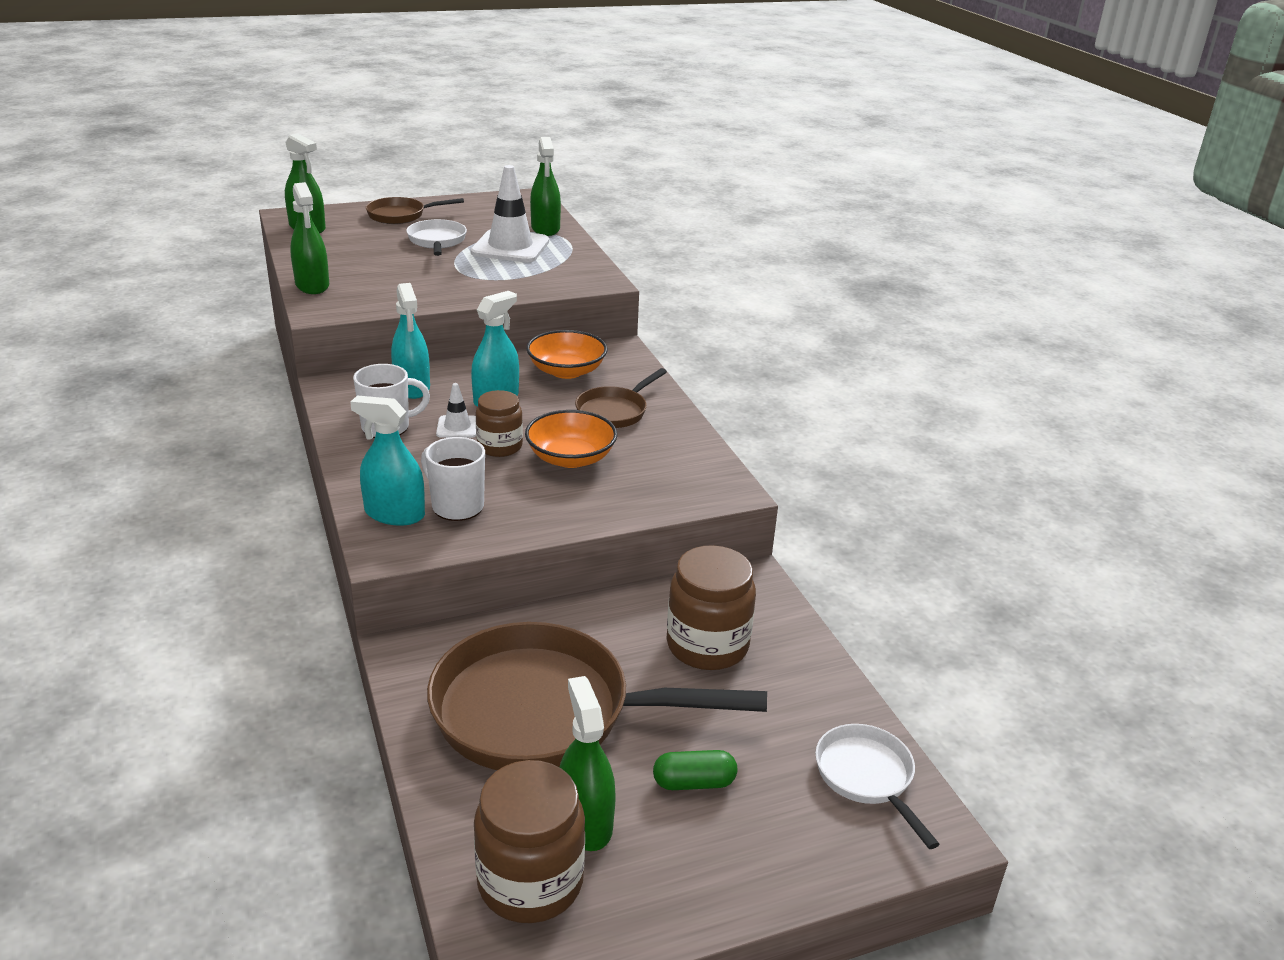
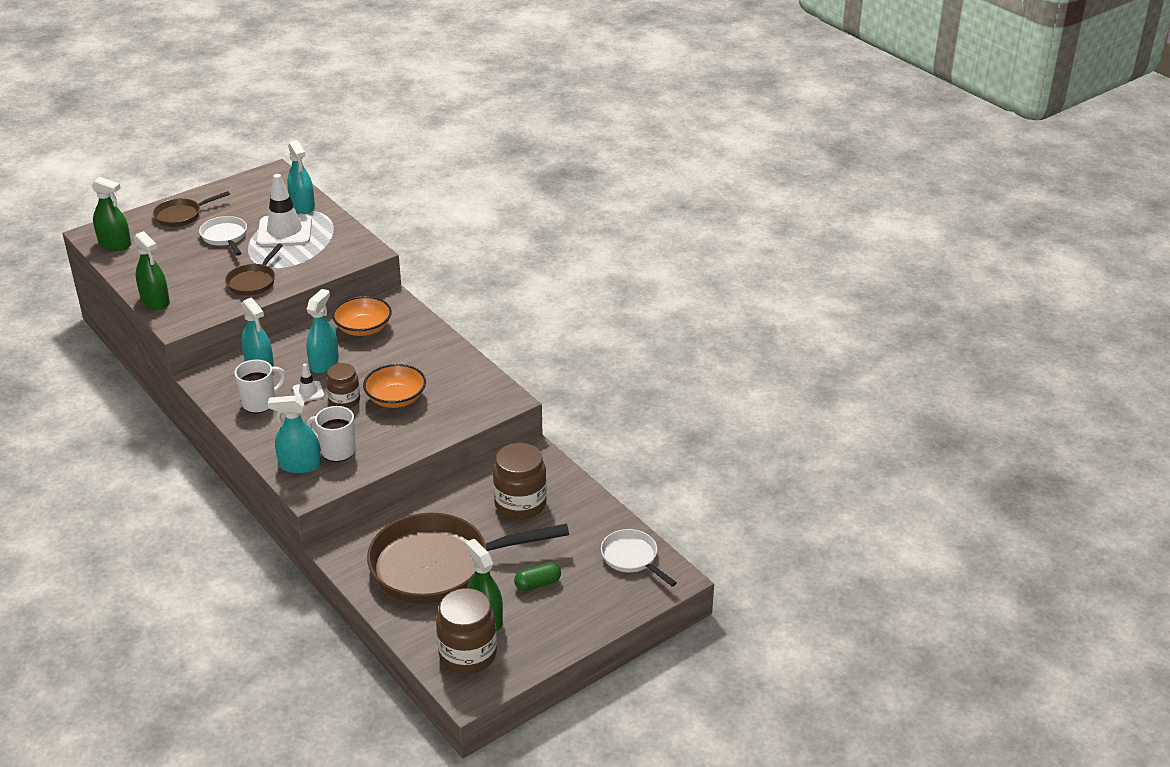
camera: 15 degrees left, 5 degrees up
(545, 229) = (302, 206): green spray bottle -> turquoise spray bottle
(614, 411) = (410, 355): brown pan -> brown pan (253, 282)

